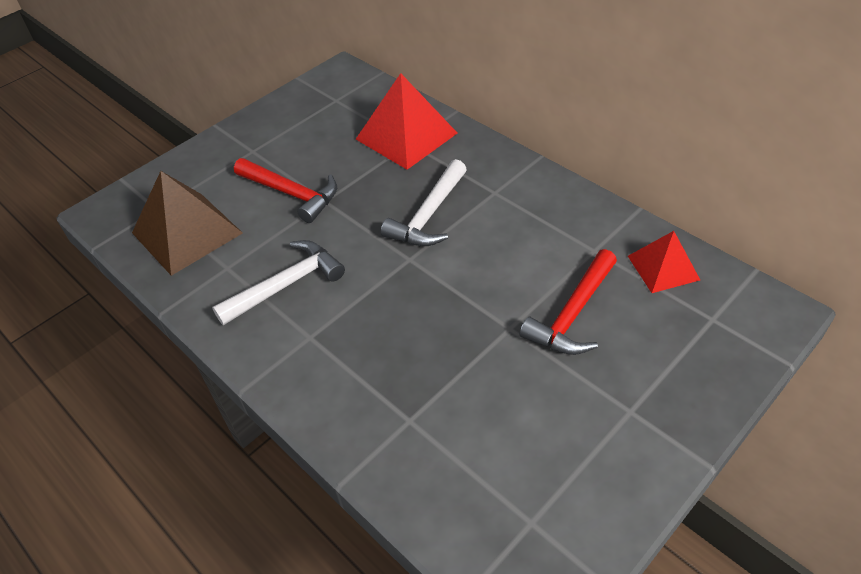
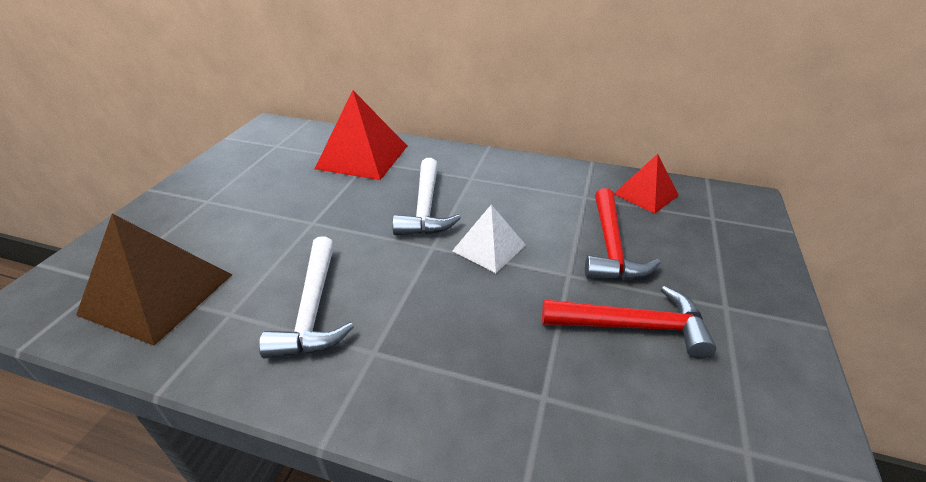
camera: 30 degrees left, 10 degrees down
(286, 285) = (313, 309): white hammer -> white hammer turned 150 degrees clockwise
(291, 193) = (272, 225): red hammer -> red hammer (632, 326)
(457, 276) = (489, 248): none -> white pyramid

